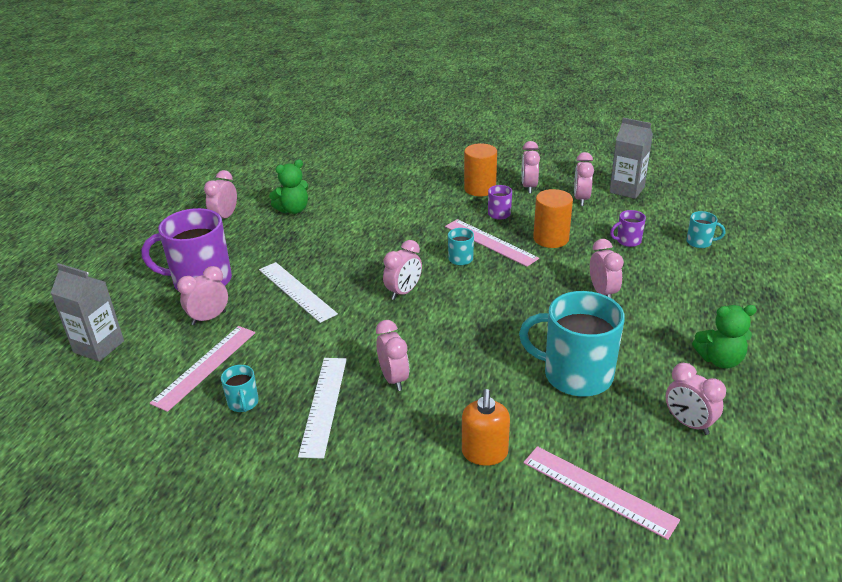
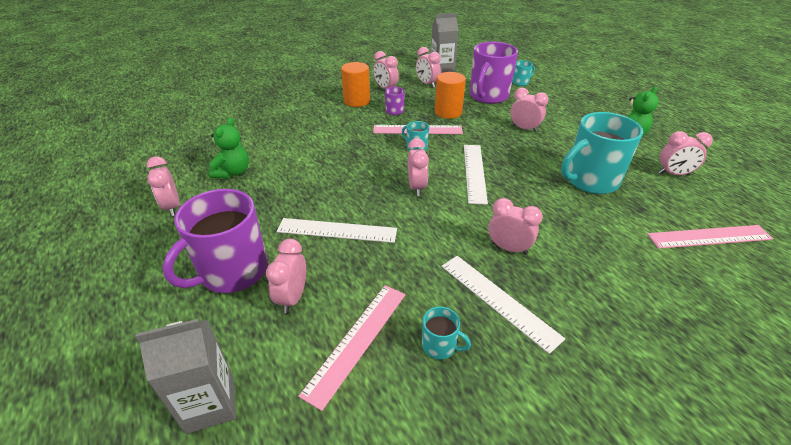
camera: 45 degrees left, 5 degrees up
(205, 366) = (357, 341): pink ruler -> pink ruler turned 45 degrees clockwise
(474, 306) = (474, 172): none -> white ruler
(484, 453) = (633, 257): orange soap dispenser -> none
(628, 241) = (488, 96): purple mug -> purple mug, size x2.25

